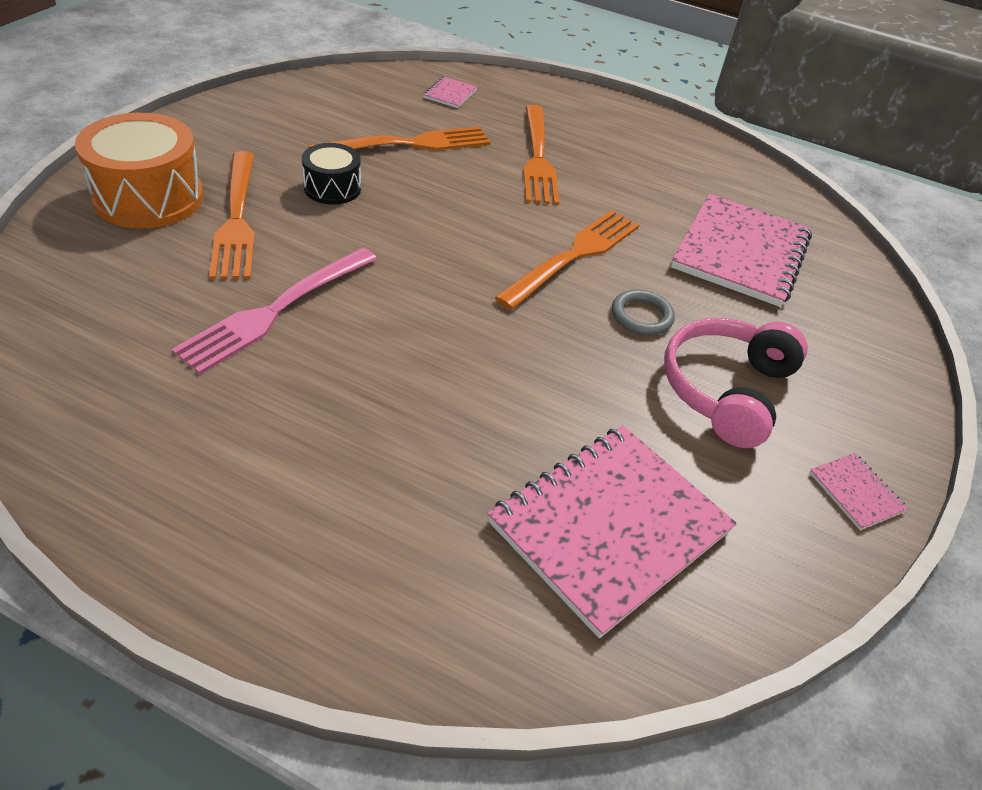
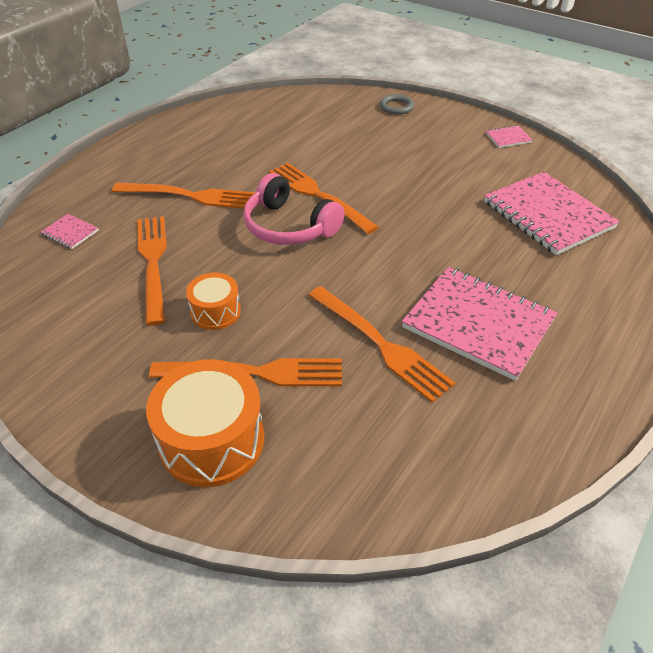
camera: 75 degrees left, 0 degrees up
(275, 311) = (381, 344): pink fork -> orange fork
(332, 188) = (215, 311): black drum -> orange drum
(641, 316) = (381, 178): grey ring -> grey ring (396, 107)
(726, 390) = (442, 160): pink headphones -> pink headphones (289, 226)
(740, 252) = (317, 131): pink notebook -> pink notebook (478, 324)

